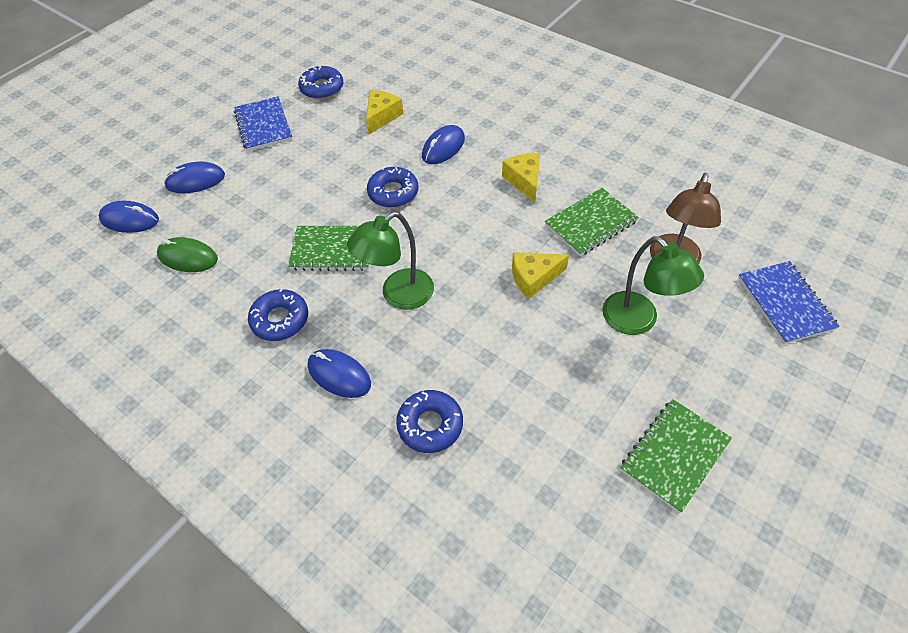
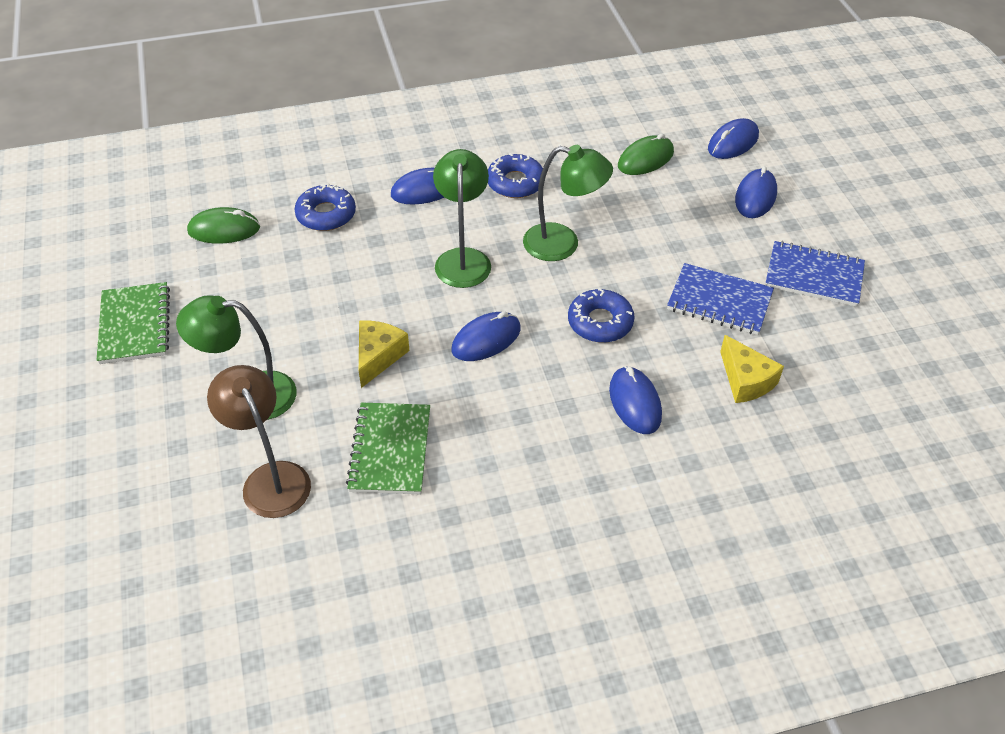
camera: 125 degrees right, 5 degrees down
(322, 88) = (856, 356): blue donut -> none
(333, 250) = (563, 244): green notebook -> green lamp
(462, 235) = (486, 339): none -> blue mouse
(520, 492) = (224, 230): none -> green mouse
(524, 181) = (509, 438): yellow cheese -> none
(785, 303) = (124, 526): blue notebook -> blue notebook (719, 301)

